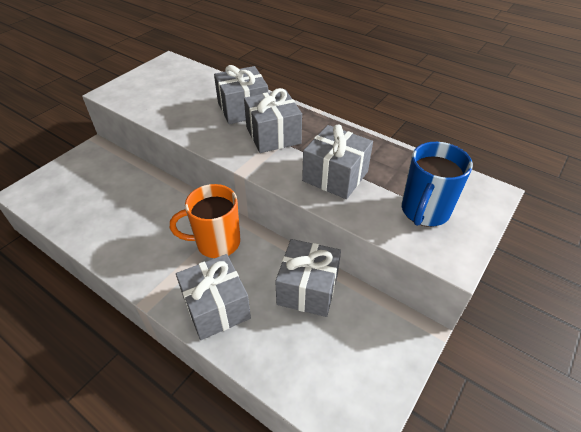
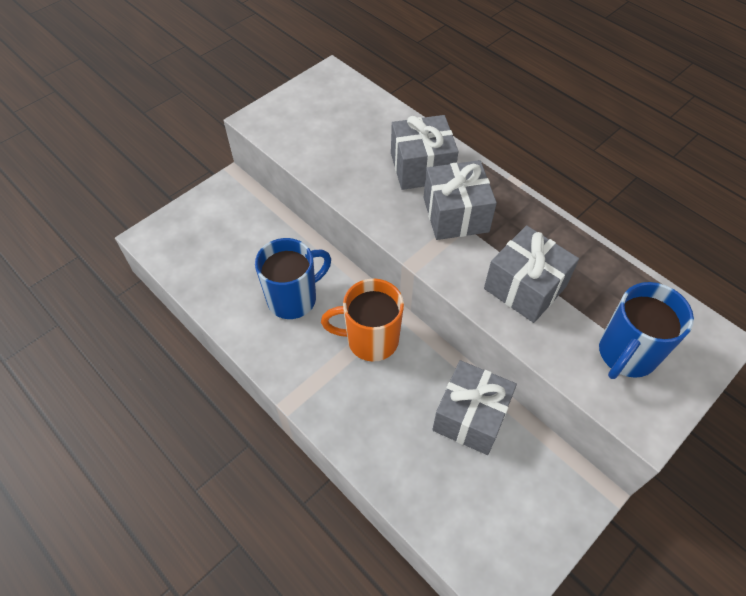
camera: 10 degrees right, 10 degrees up
(149, 221) = (293, 298): none -> blue mug
(216, 307) = (365, 423): grey gift -> none

